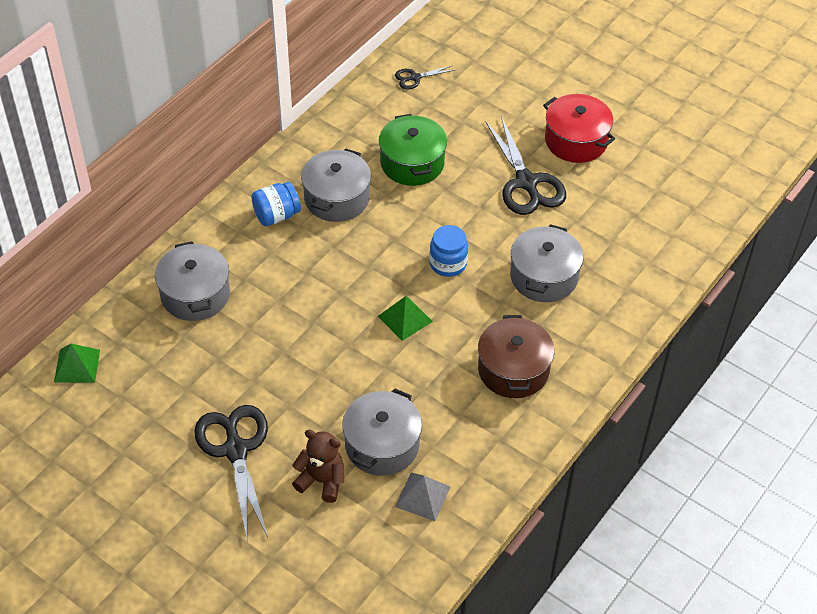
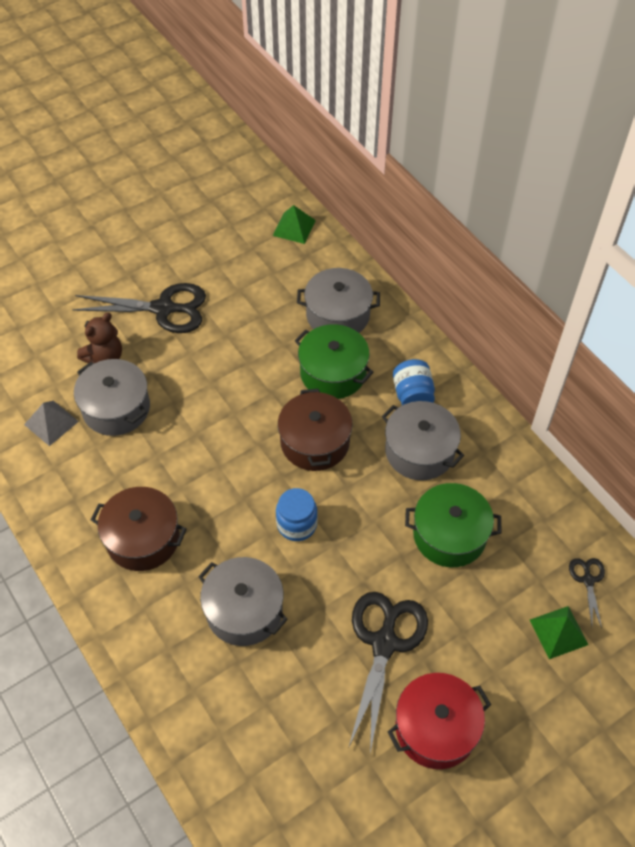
camera: 110 degrees right, 5 degrees up
(271, 280) = (333, 373): none -> green pot
(357, 273) = (315, 442): none -> brown pot
(405, 318) = (243, 466): green pyramid -> green pyramid (558, 632)
(526, 182) = (384, 643): black scissors -> black scissors turned 105 degrees clockwise

